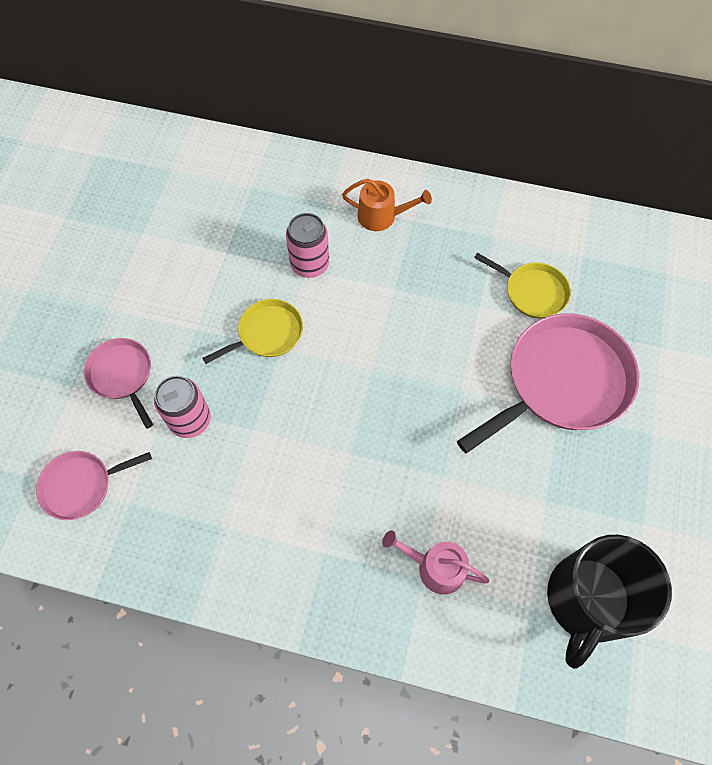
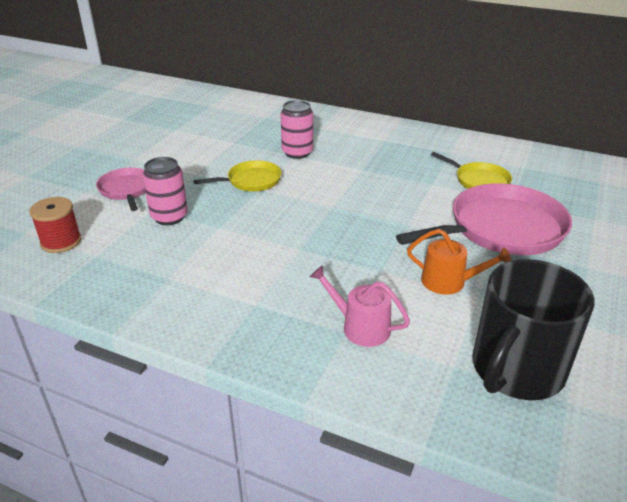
camera: 10 degrees right, 30 degrees down
(81, 486) = (61, 242): pink pan -> red spool
(381, 216) = (361, 136): orange watering can -> orange watering can (448, 282)

